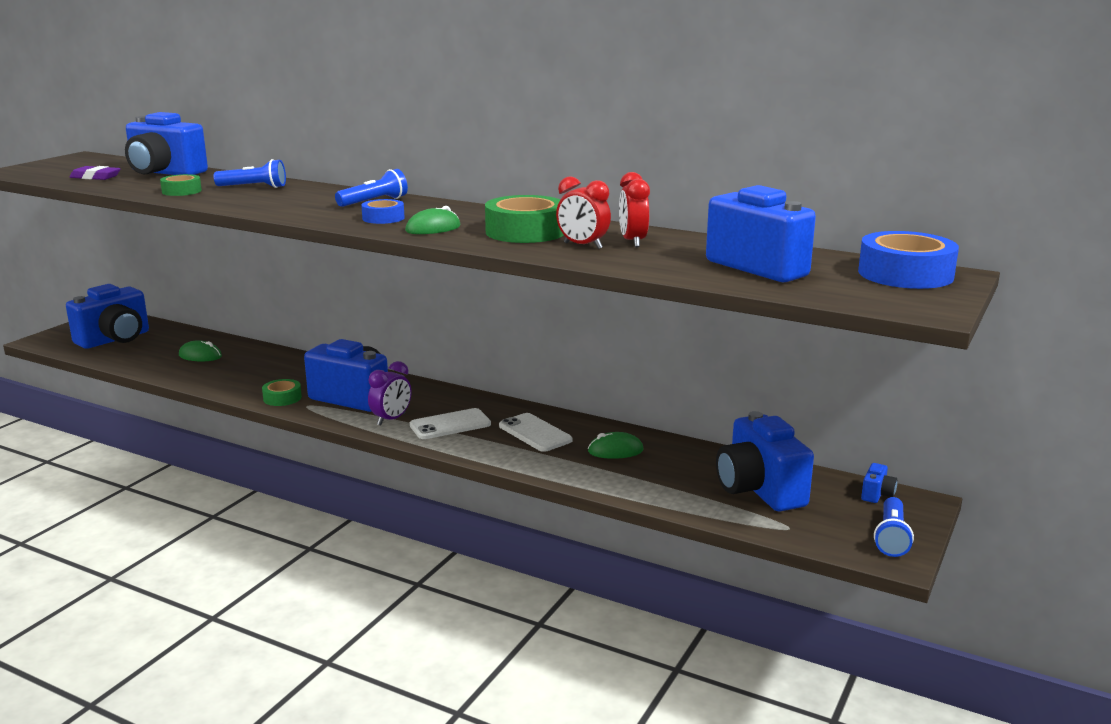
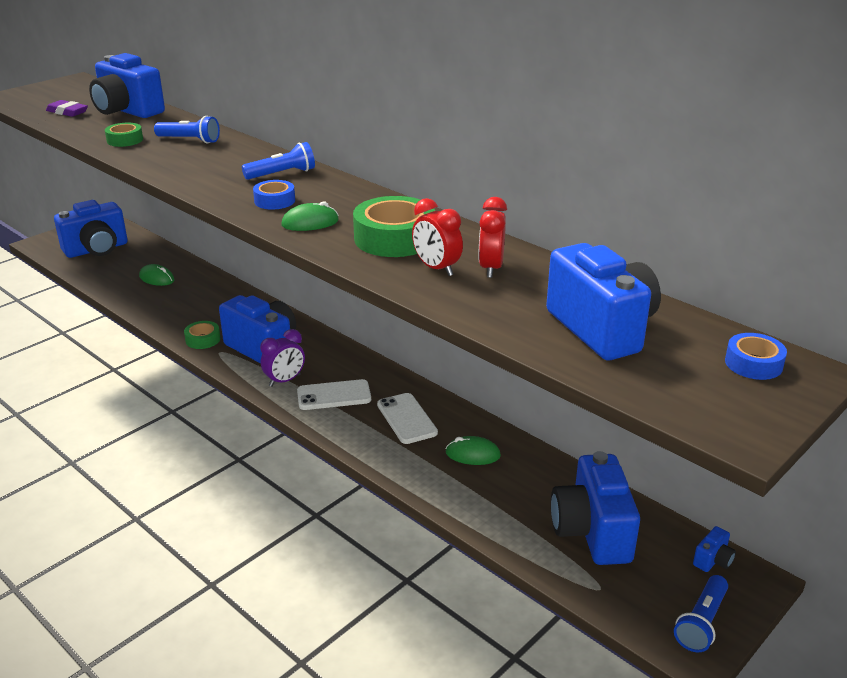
camera: 15 degrees right, 10 degrees up
(905, 274) = (753, 363): blue tape -> blue tape, size x0.54

